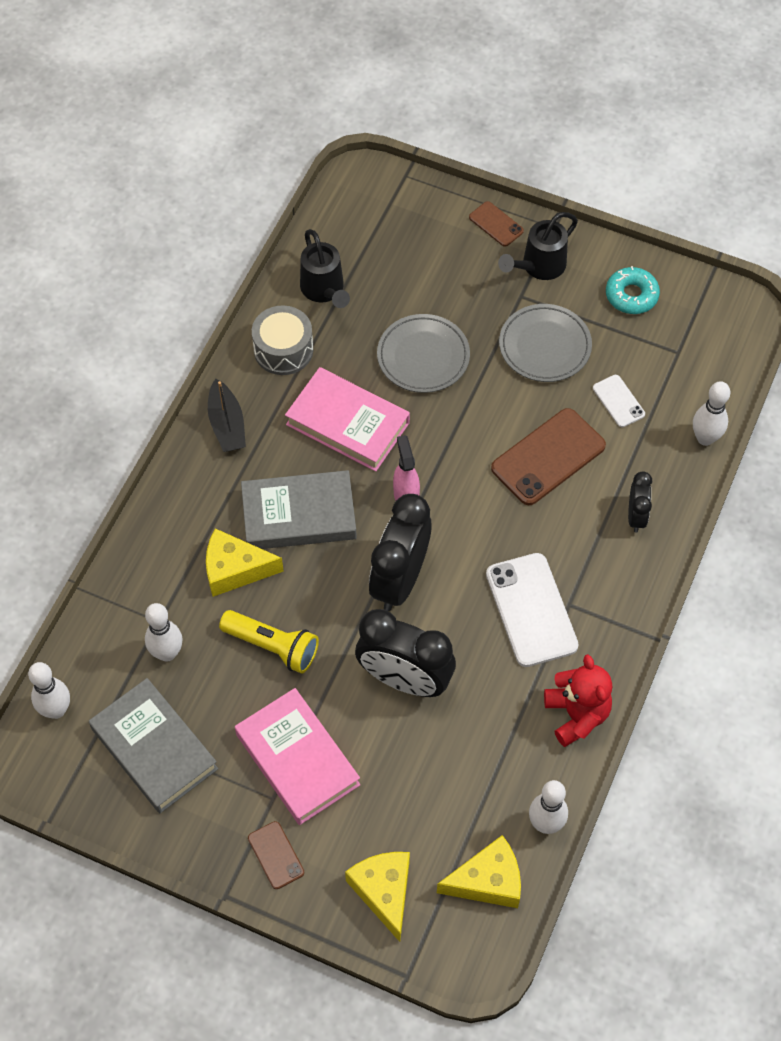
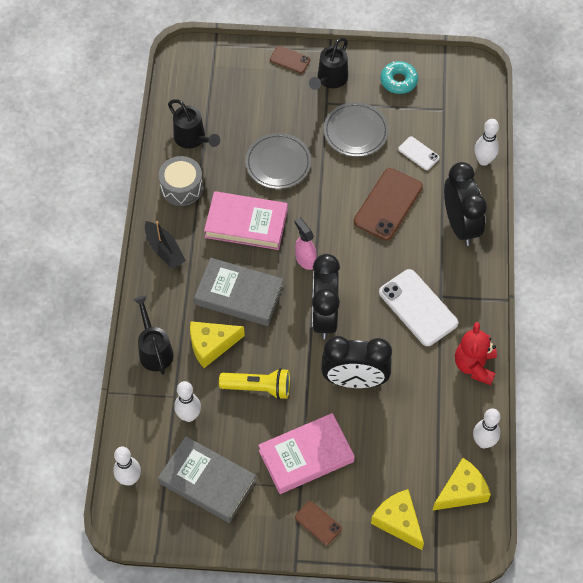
camera: 20 degrees left, 0 degrees up
(159, 552) = (154, 350): none -> black watering can
(297, 759) = (306, 456): pink book -> pink book turned 60 degrees counterclockwise
(299, 515) = (239, 295): grey book -> grey book turned 45 degrees clockwise
(576, 715) = (474, 365): red teddy bear -> red teddy bear turned 135 degrees counterclockwise
(636, 516) = (460, 225): black clock -> black clock, size x1.94

